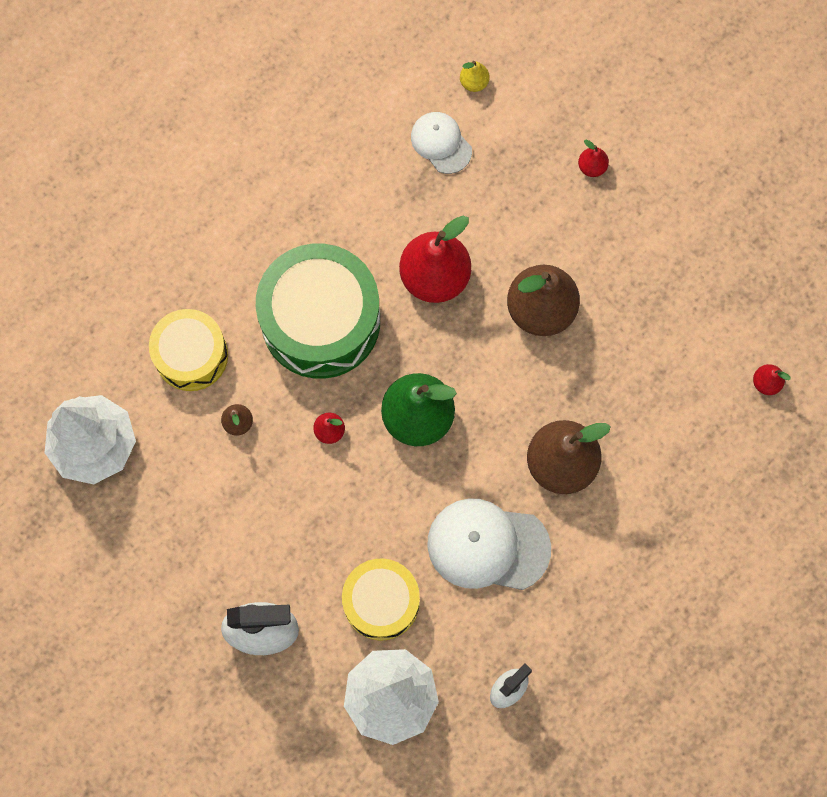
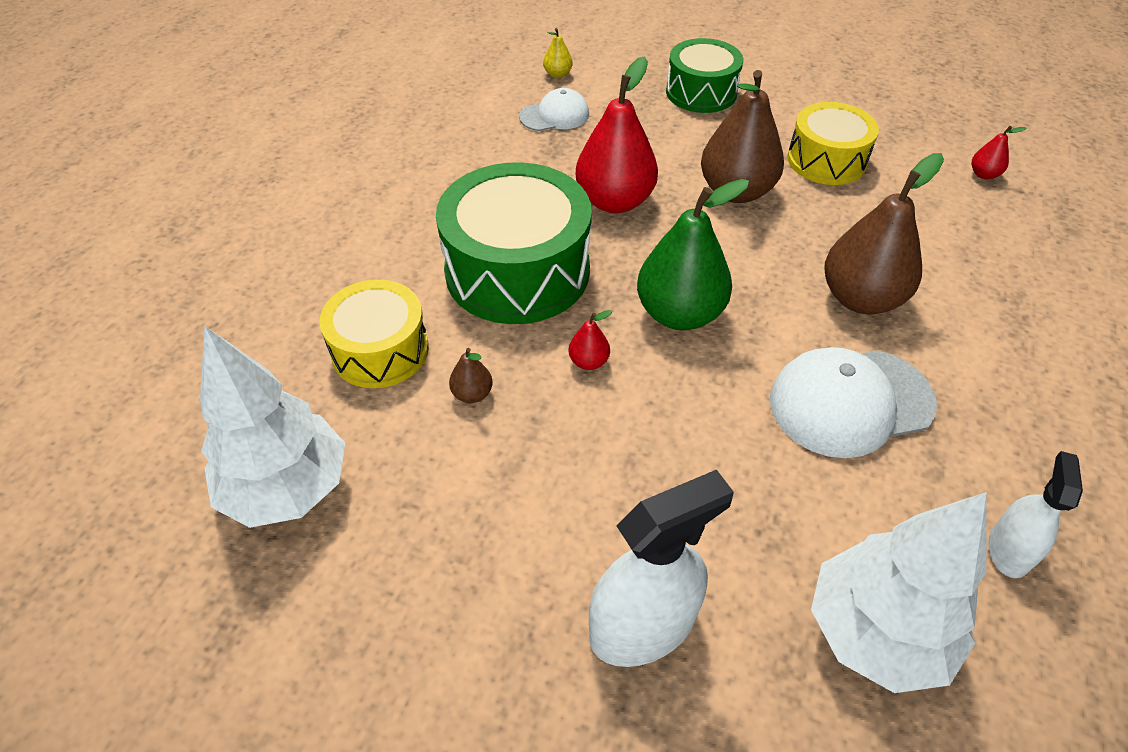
camera: 25 degrees left, 25 degrees down
(381, 602) = (774, 516): yellow drum -> yellow drum (826, 160)
(441, 143) = (554, 115): white cap -> white cap turned 135 degrees clockwise
(592, 167) = (701, 92): red pear -> green drum

